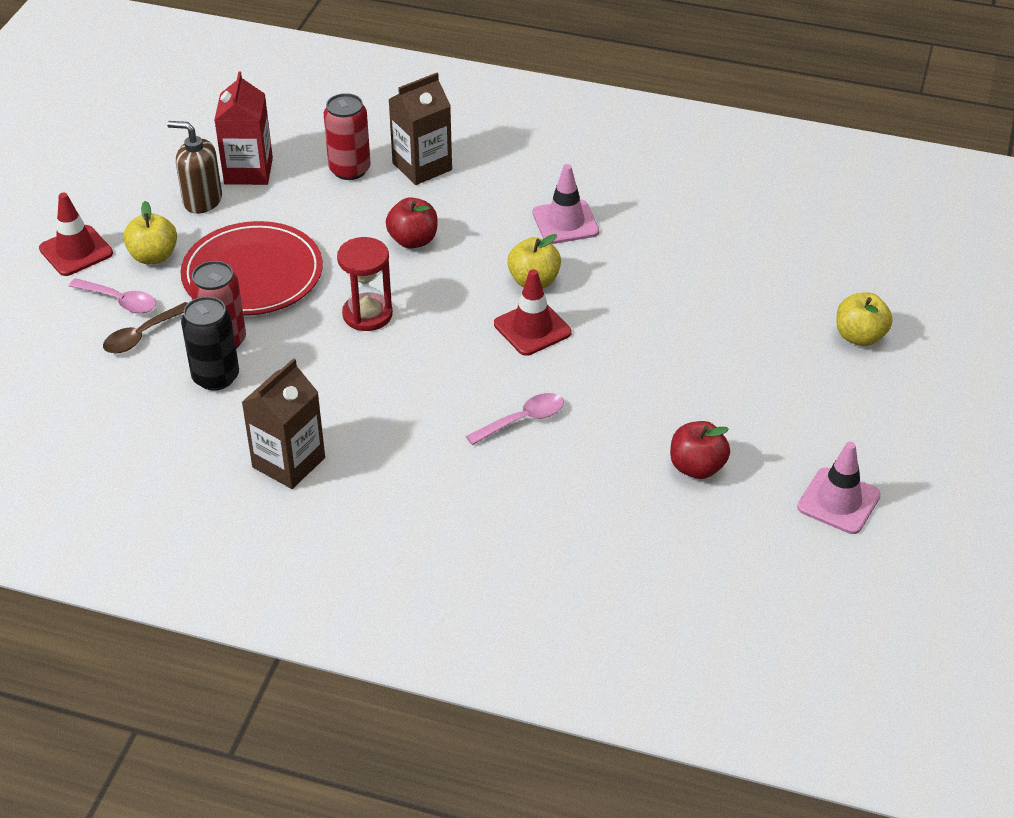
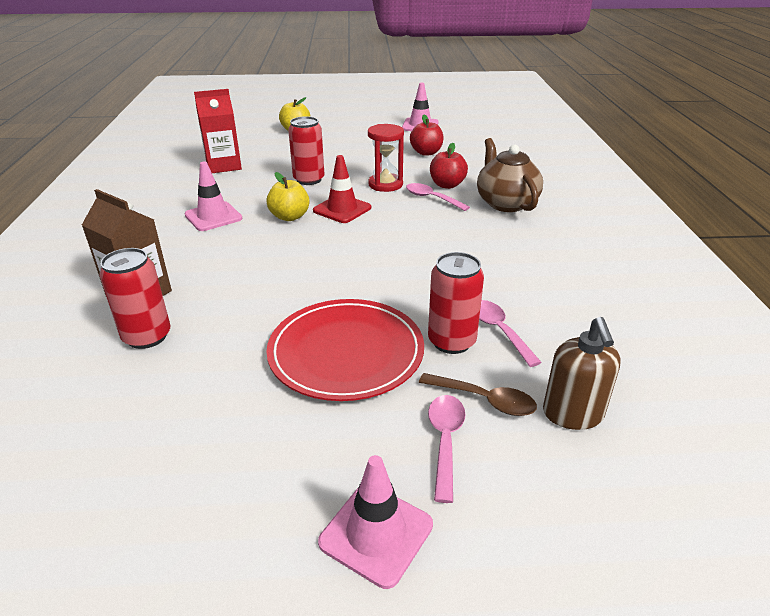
camera: 110 degrees left, 10 degrees down
(76, 251) = (376, 533): red traffic cone -> pink traffic cone
(153, 256) = (351, 442): yellow apple -> none
(202, 200) = (226, 437): brown soap dispenser -> brown soap dispenser (573, 414)
(216, 377) = (499, 331): black can -> pink spoon
(248, 171) = (155, 415): red carton -> red carton (223, 166)
(288, 462) = (552, 269): brown carton -> none
(367, 314) = (367, 274): red hourglass -> red hourglass (385, 184)
(413, 240) = (258, 274): red apple -> red apple (447, 185)
(470, 491) = (505, 203): none -> brown teapot
(641, 316) = (309, 180): none -> red can

